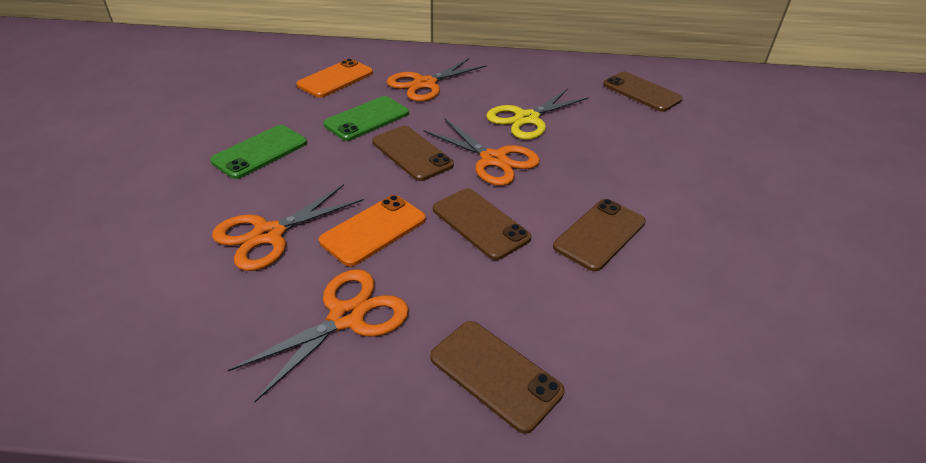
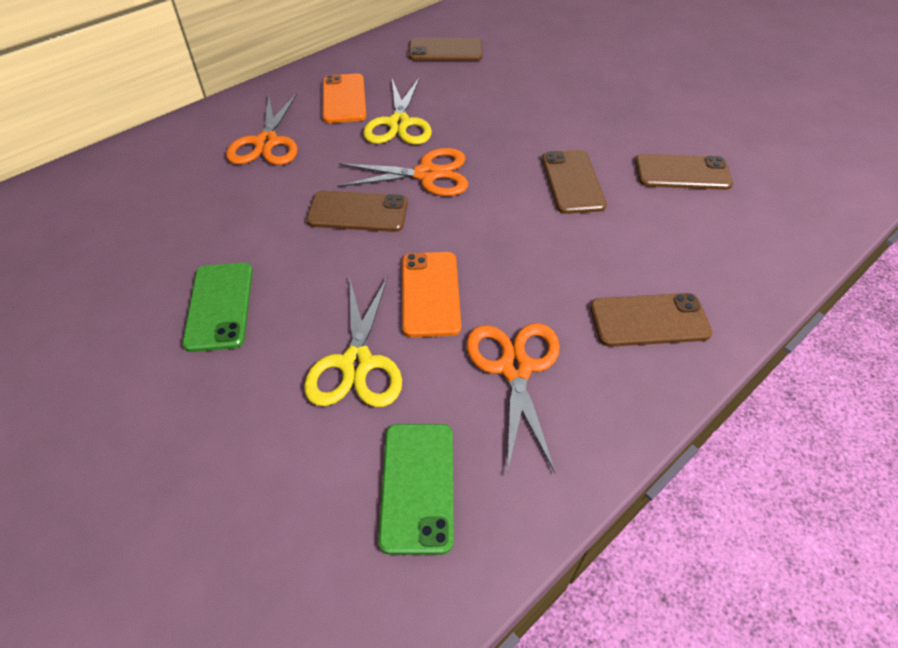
camera: 45 degrees left, 10 degrees up
(268, 234) = (356, 364): orange scissors -> yellow scissors
(335, 79) = (170, 189): orange phone -> orange phone (344, 99)
(367, 119) = (268, 208): green phone -> green phone (417, 486)
(480, 223) = (493, 230): brown phone -> brown phone (682, 173)

